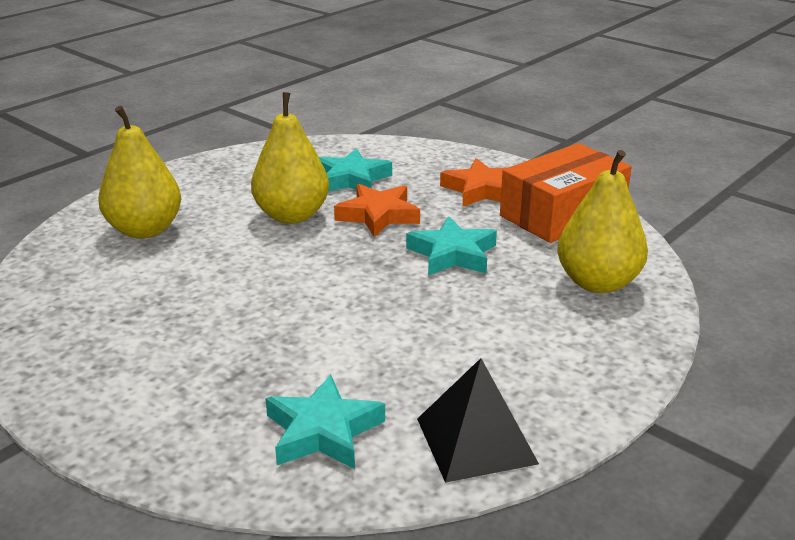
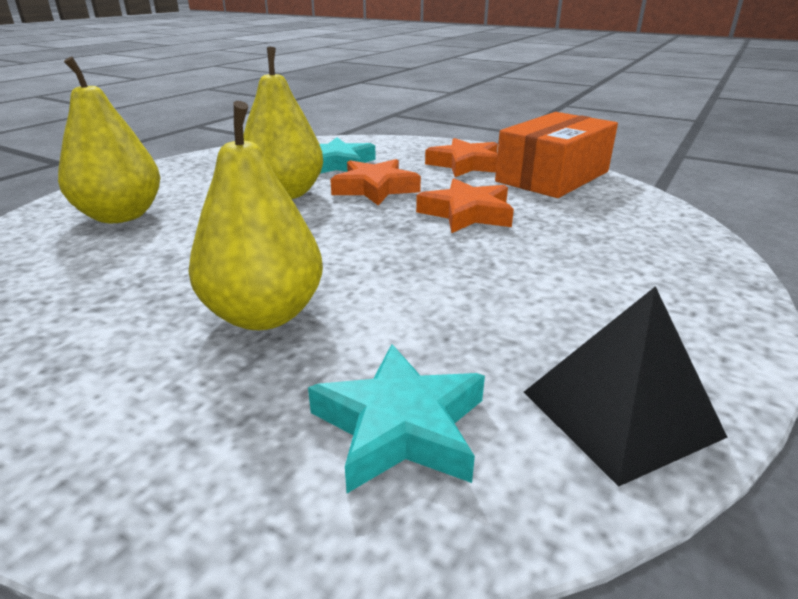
camera: 10 degrees left, 0 degrees up
(452, 254) = (467, 213): turquoise star -> orange star
(597, 283) = (629, 226): yellow pear -> yellow pear (264, 315)

